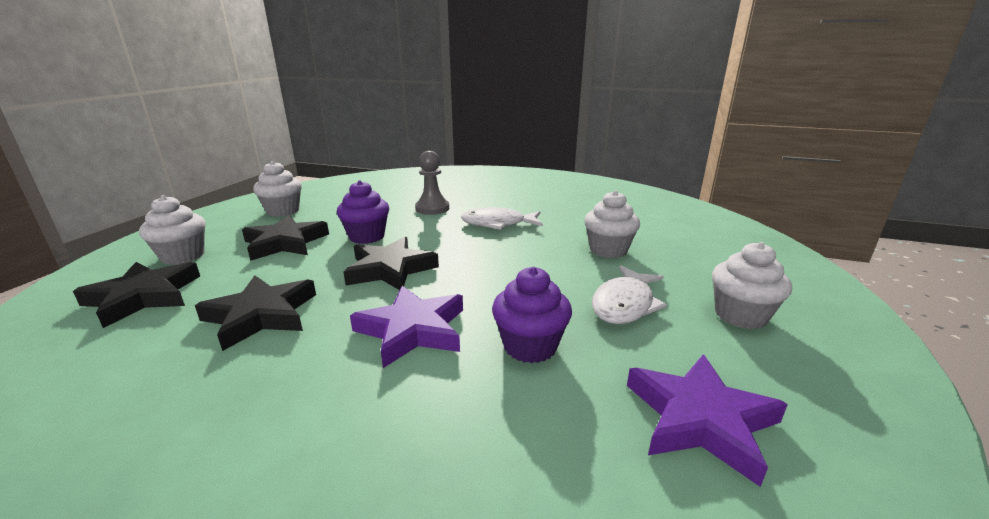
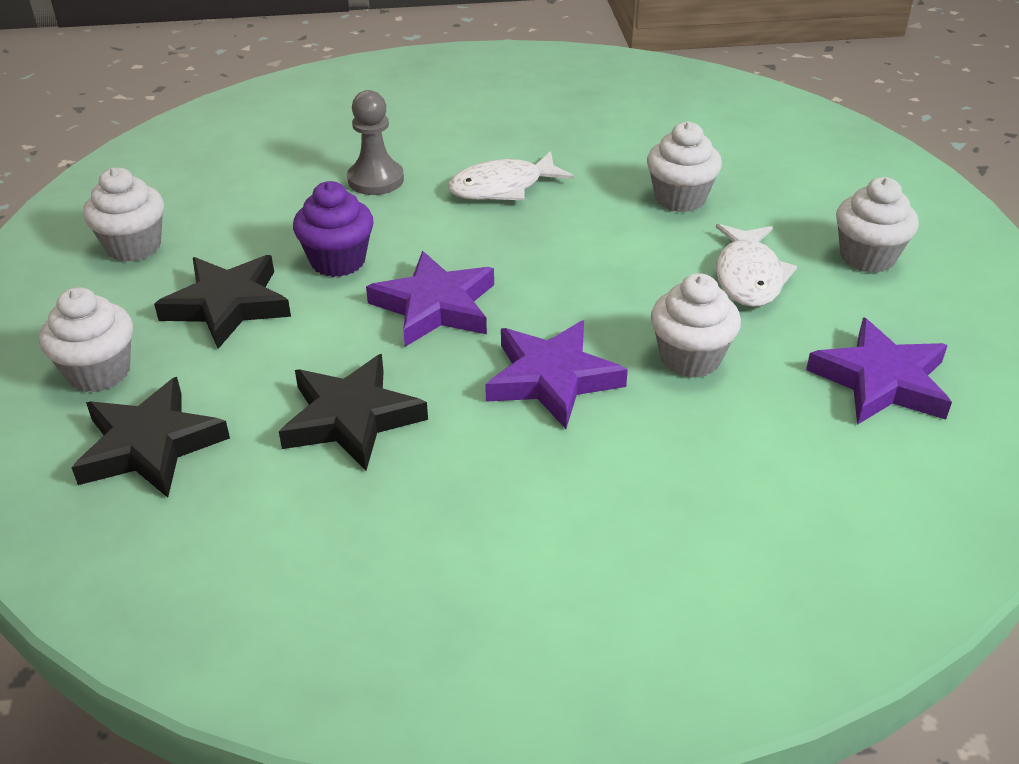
camera: 25 degrees left, 15 degrees up
(390, 269) = (435, 306): black star -> purple star
(530, 346) = (690, 358): purple cupcake -> white cupcake

